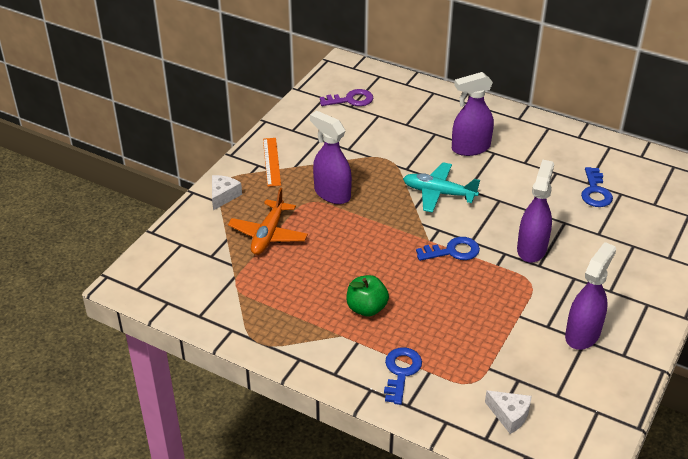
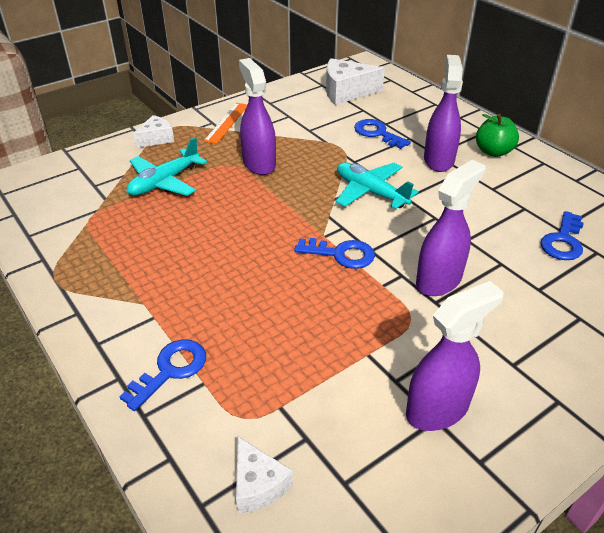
camera: 25 degrees right, 0 degrees up
(268, 234) = (164, 182): orange plane -> turquoise plane
(351, 100) = (346, 92): purple key -> white cheese
(366, 308) = (195, 284): green apple -> green apple (493, 152)
(406, 136) = (377, 133): none -> blue key
(470, 148) = (438, 160): purple spray bottle -> purple spray bottle turned 90 degrees clockwise

